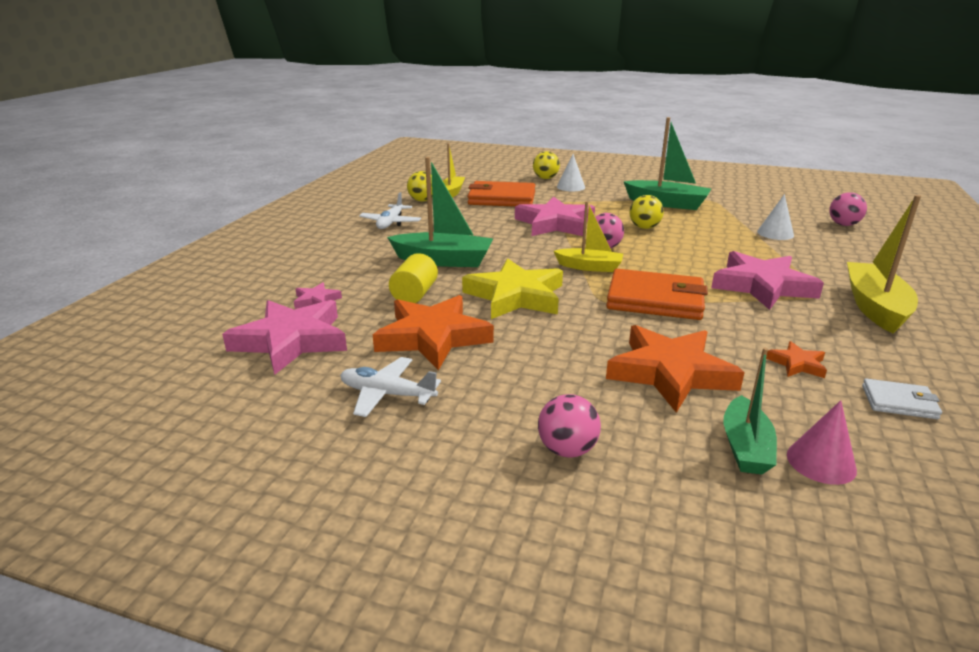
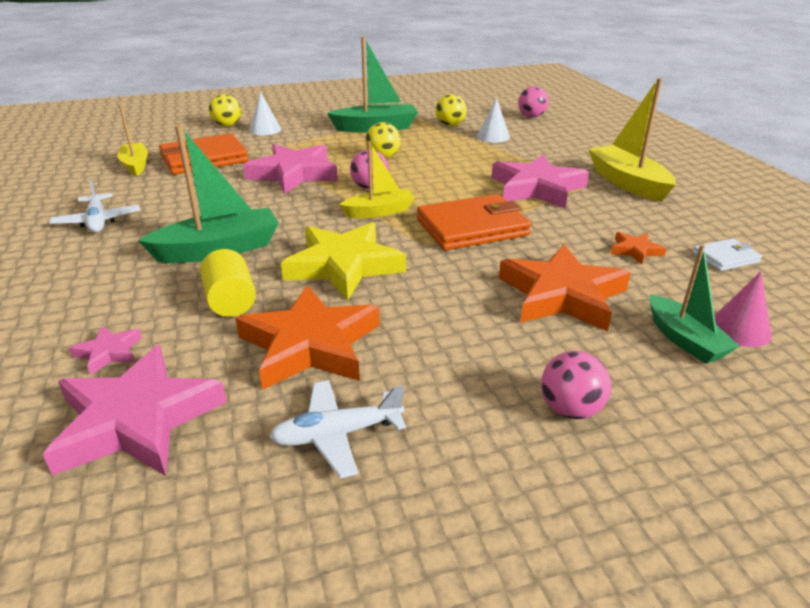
camera: 35 degrees left, 5 degrees up
(422, 200) = (108, 183): yellow ball -> yellow ball (450, 125)

